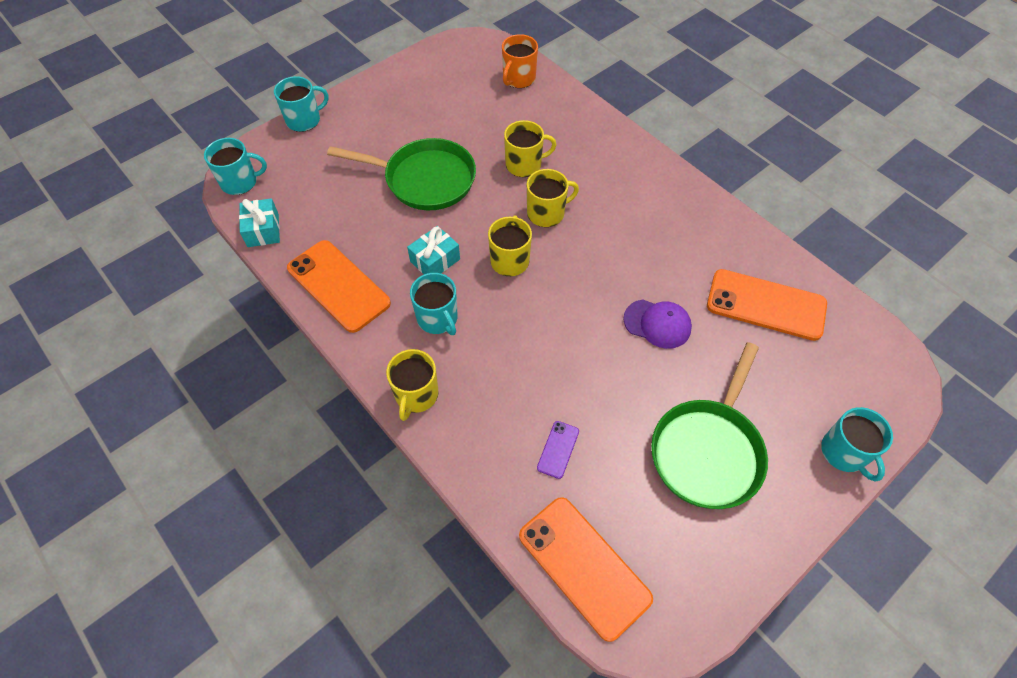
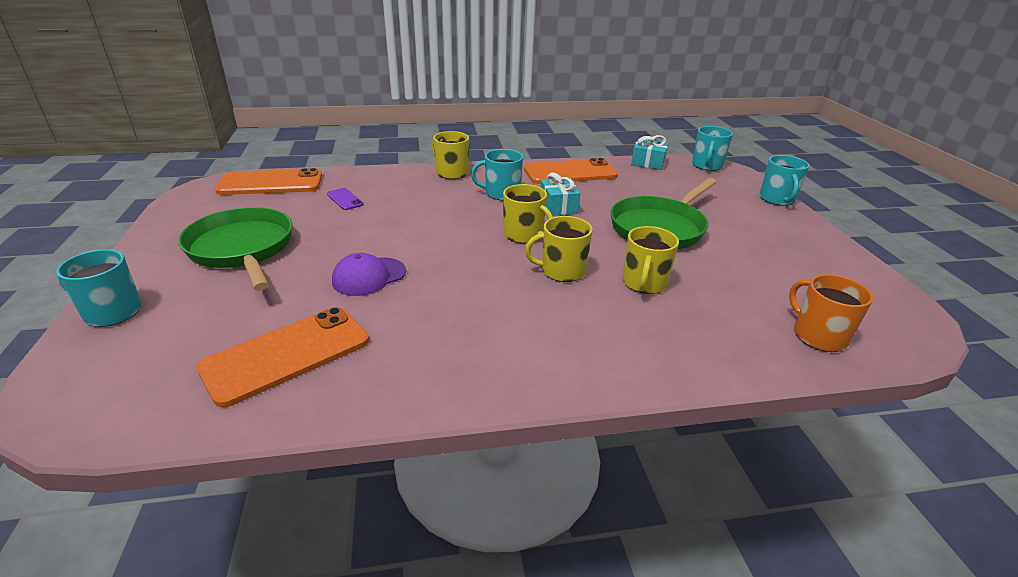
camera: 120 degrees right, 25 degrees down
(546, 213) = (562, 271): yellow mug -> yellow mug turned 75 degrees clockwise

